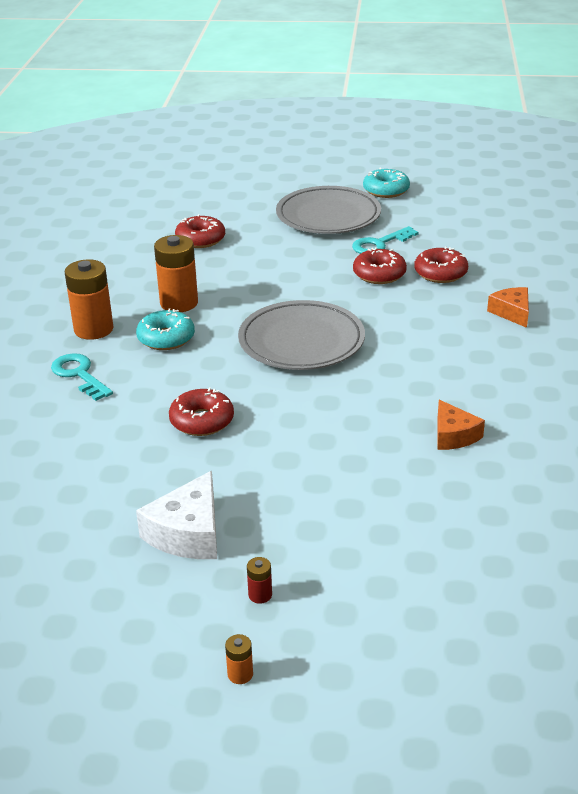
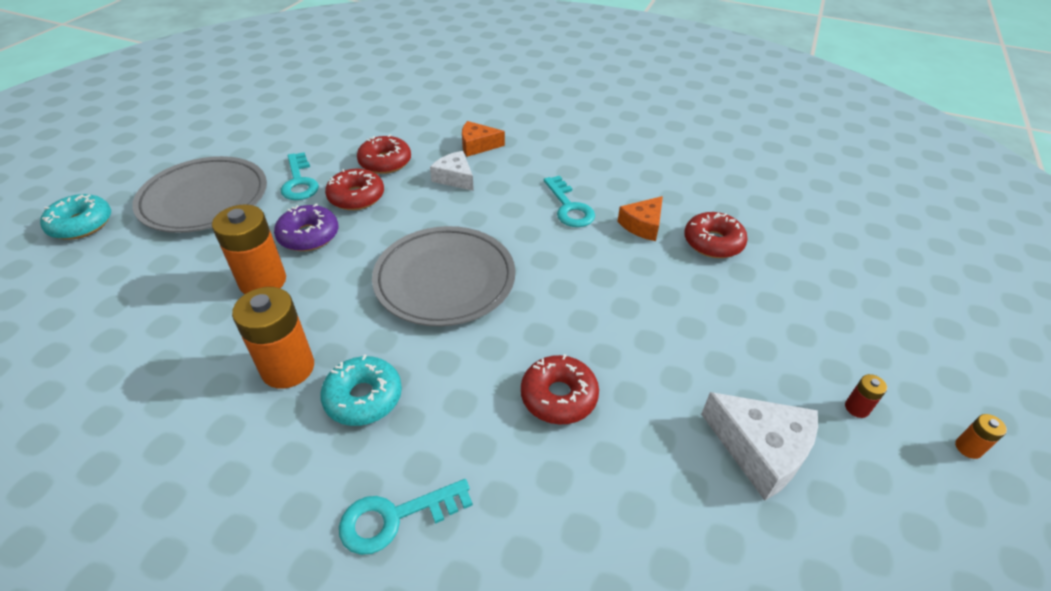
camera: 75 degrees left, 10 degrees up
(93, 329) = (285, 480): orange battery -> orange battery (263, 281)
(200, 239) = (145, 315): red donut -> red donut (713, 242)
(315, 269) = (309, 236): none -> purple donut
(386, 190) = (195, 150): turquoise donut -> turquoise donut (81, 224)
(446, 313) = (455, 178): none -> white cheese
(449, 385) = (569, 207): none -> turquoise key
(453, 435) = (642, 225): orange cheese -> orange cheese turned 135 degrees clockwise

